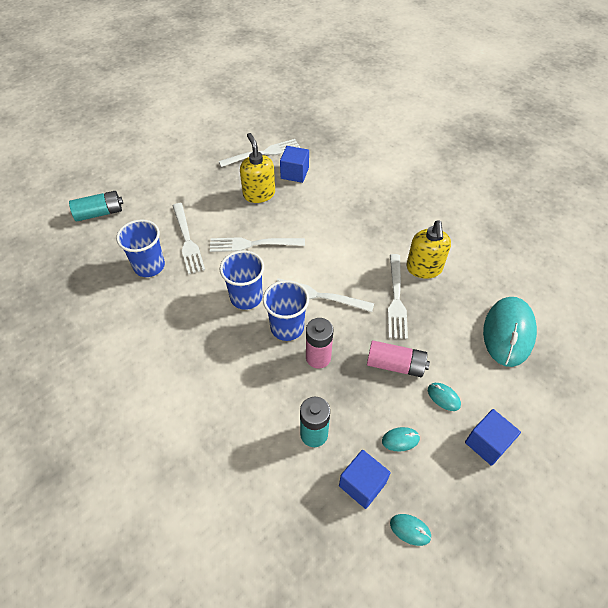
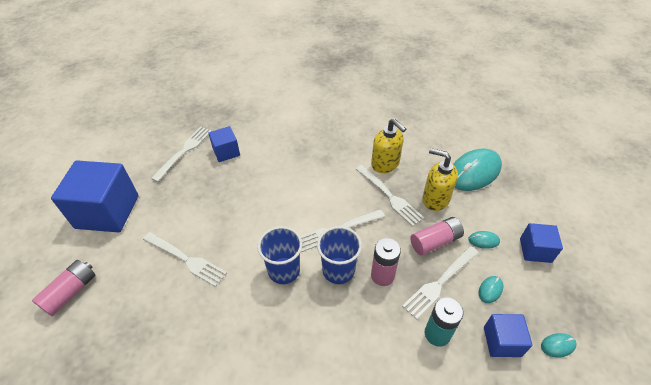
camera: 40 degrees left, 5 degrees down
(99, 213) = (71, 292): turquoise battery -> pink battery
(149, 266) = (171, 305): blue cup -> none
(168, 169) = (107, 211): none -> blue cube
(253, 244) = (247, 226): white fork -> white fork (440, 283)
(259, 194) = (212, 184): yellow soap dispenser -> yellow soap dispenser (435, 199)
(508, 333) = (474, 172): turquoise mouse -> turquoise mouse turned 75 degrees clockwise

